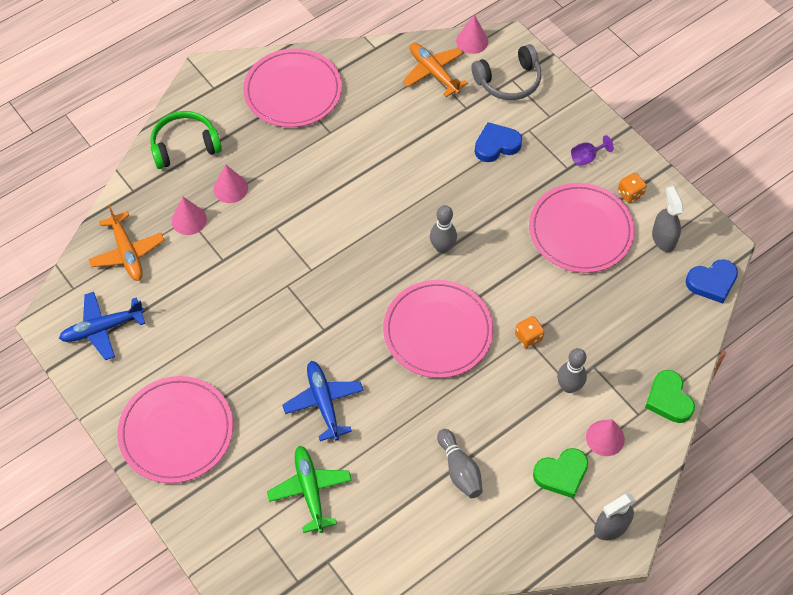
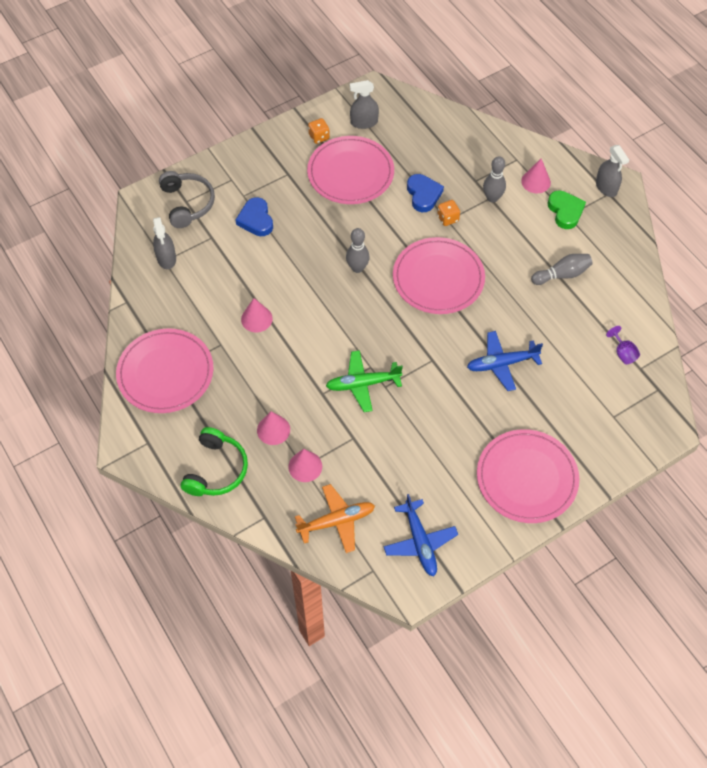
camera: 85 degrees left, 0 degrees up
(185, 146) = (216, 469): green headphones -> green headphones turned 150 degrees counterclockwise
(310, 491) = (581, 377): green plane -> green plane (363, 384)
(433, 73) = (166, 258): orange plane -> grey spray bottle
(472, 41) = (135, 226): pink cone -> pink cone (256, 319)
(586, 157) = (279, 160): purple goblet -> purple goblet (623, 353)
(668, 399) = (505, 140): green heart -> none
(712, 282) = (406, 100): blue heart -> blue heart (423, 195)

